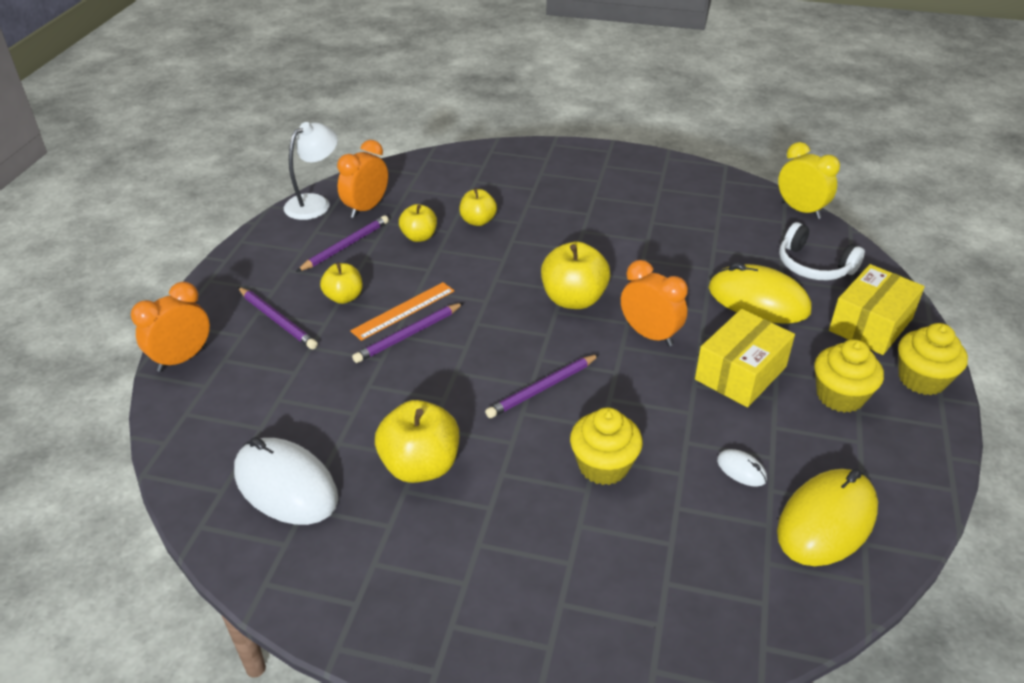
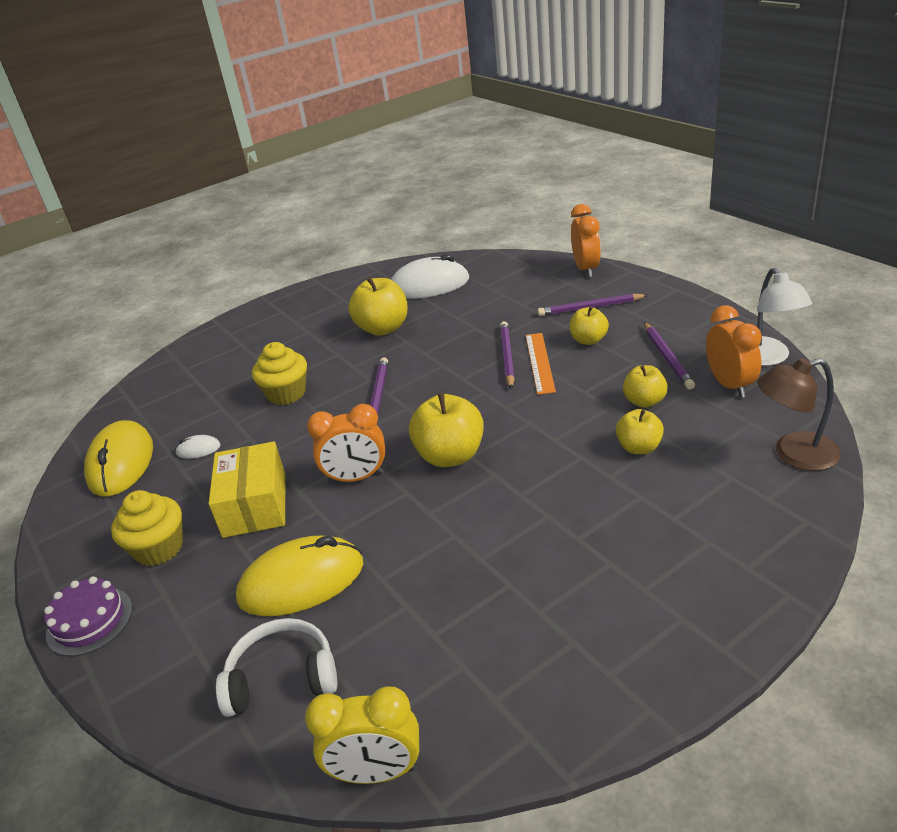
camera: 135 degrees right, 5 degrees down
(431, 167) = (794, 454): none -> brown lamp
(870, 324) = (170, 645): yellow box -> none
(922, 379) = (89, 621): yellow cupcake -> purple cake

